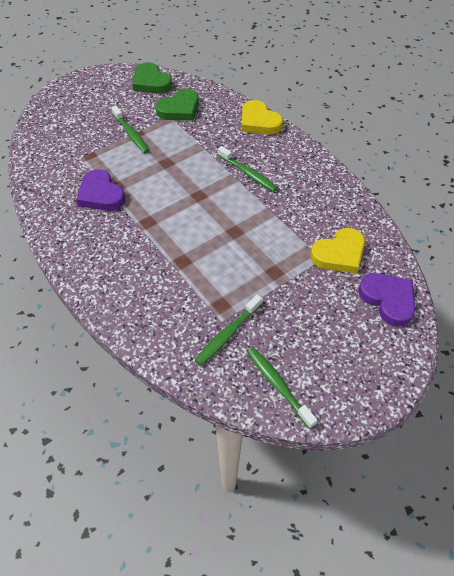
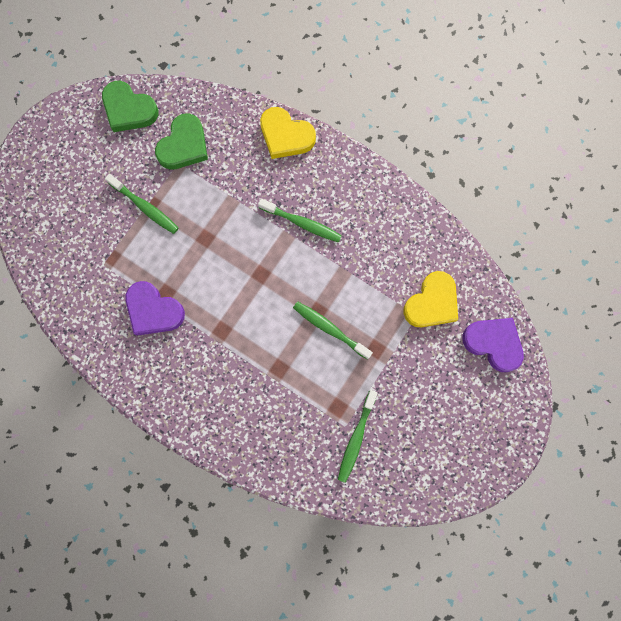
camera: 20 degrees left, 25 degrees up
(278, 385) = (421, 475): green toothbrush -> green toothbrush (330, 329)

